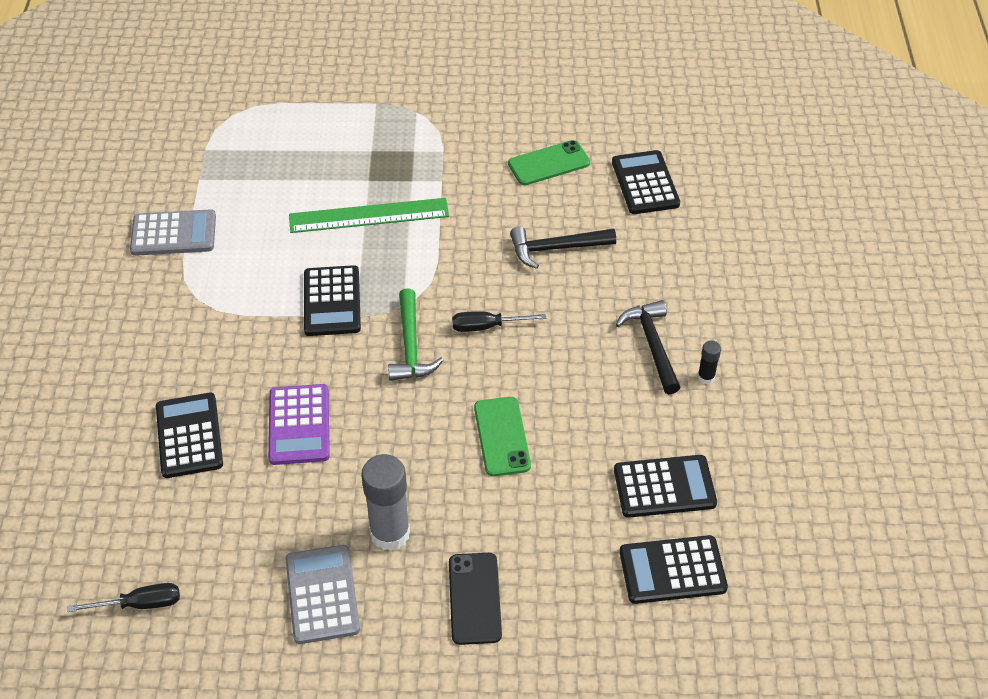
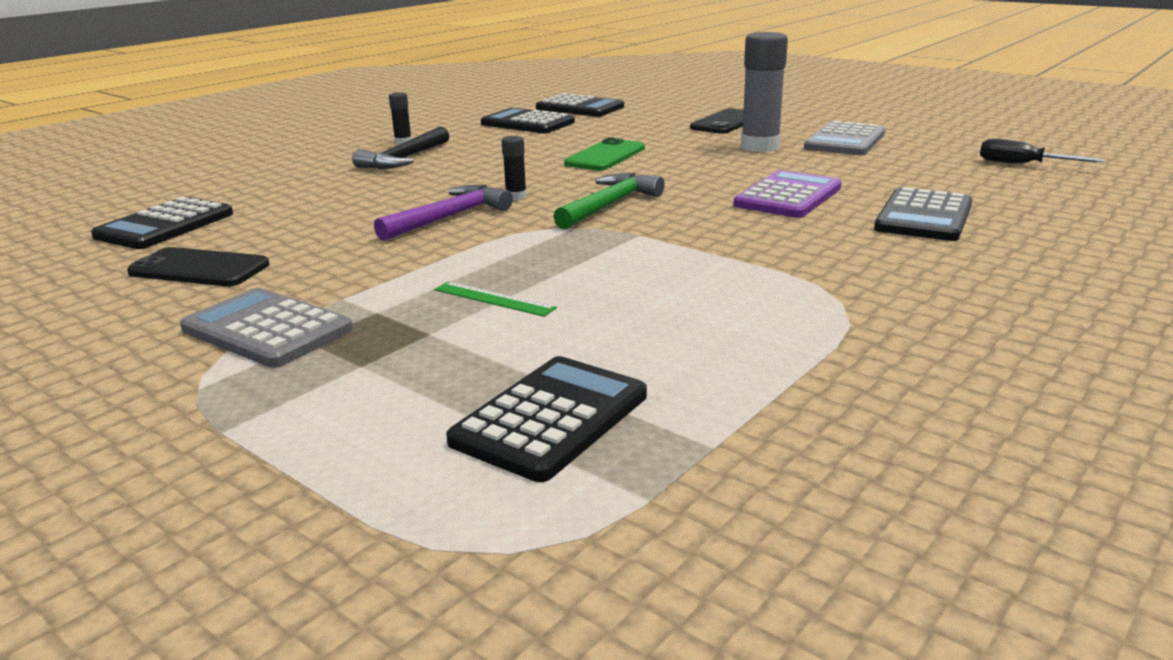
camera: 140 degrees left, 25 degrees down
(173, 234) = (831, 381): grey calculator -> grey calculator (267, 329)
(332, 301) = (652, 250): black calculator -> black calculator (551, 418)
(369, 216) = (494, 299): green ruler -> green ruler, size x0.48
(487, 326) = (516, 196): black screwdriver -> black glue stick
(493, 277) = (449, 217): none -> purple hammer
(548, 163) = (199, 269): green phone -> black phone
(556, 248) = (352, 215): black hammer -> none

